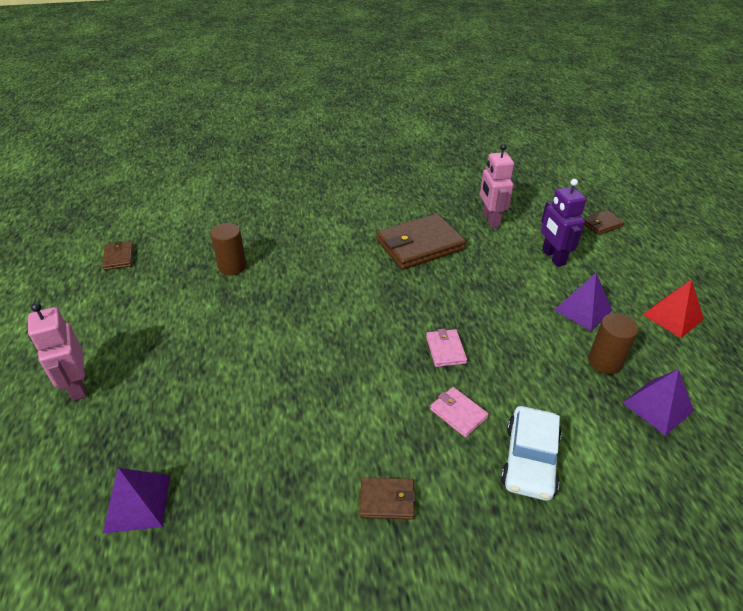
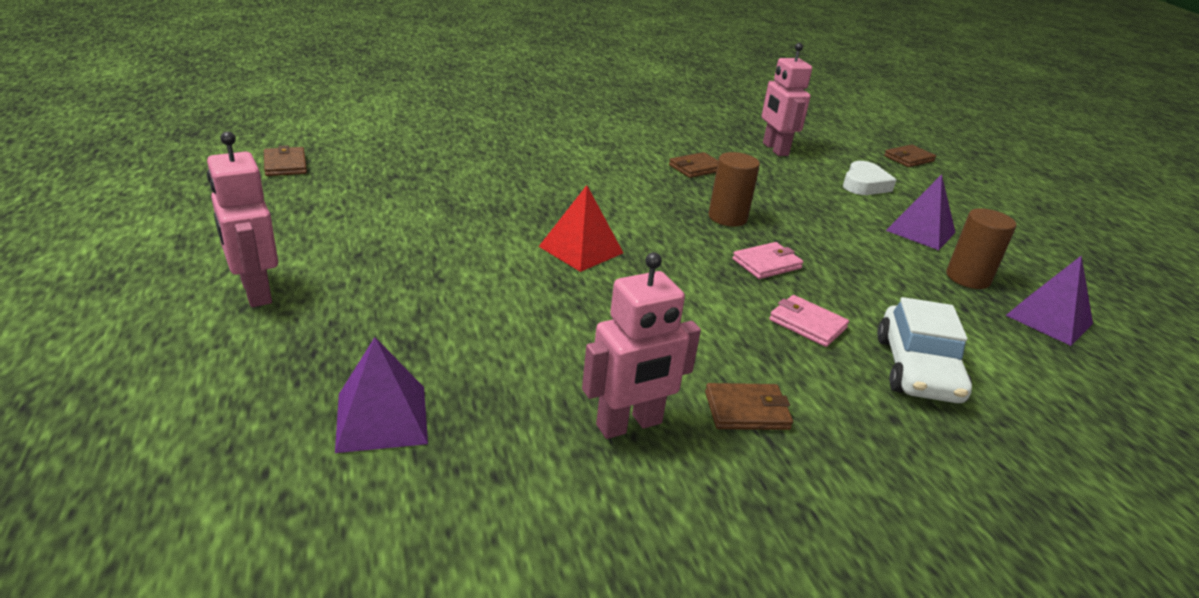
camera: 10 degrees left, 10 degrees down
(232, 267) = (452, 179): brown cylinder -> brown cylinder (727, 217)
(300, 512) = (629, 425): none -> pink robot
(420, 245) = (696, 168): brown wallet -> brown wallet, size x0.48
(445, 350) = (766, 264): pink wallet -> pink wallet turned 75 degrees clockwise
(553, 257) = (864, 184): purple robot -> white heart
(672, 316) = (1027, 240): red pyramid -> red pyramid (581, 249)

